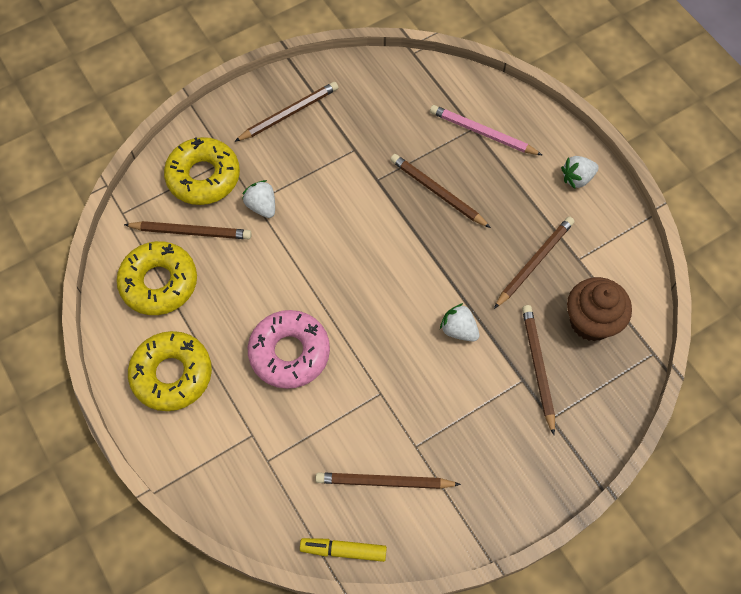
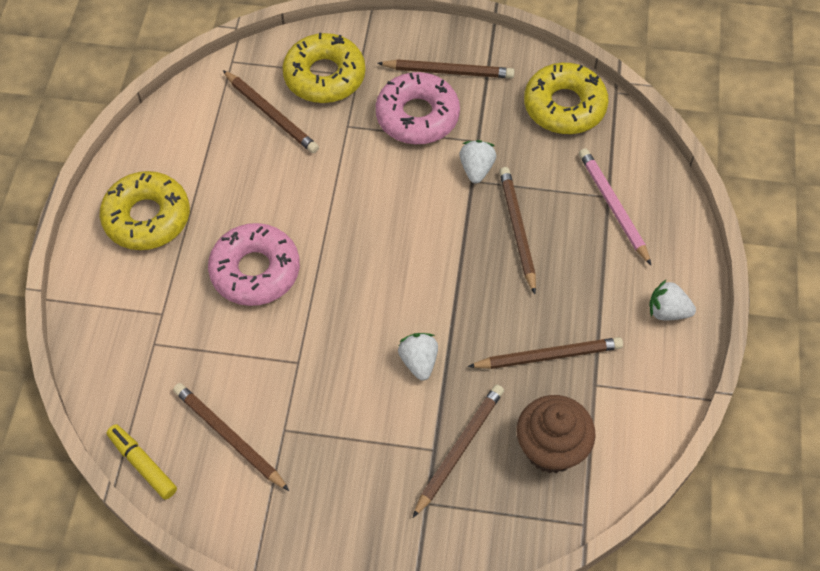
camera: 40 degrees right, 5 degrees down
(159, 283) = (207, 137): yellow donut -> yellow donut (564, 106)
(262, 206) = (349, 134): white strawberry -> white strawberry (476, 169)
(297, 160) = (417, 116): none -> pink donut

